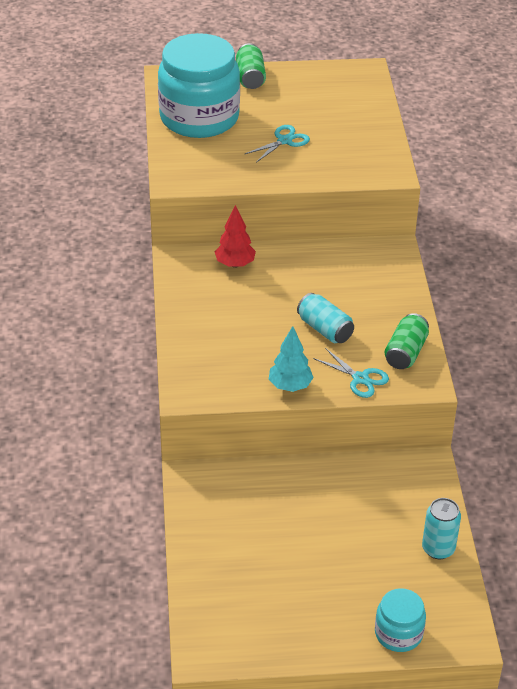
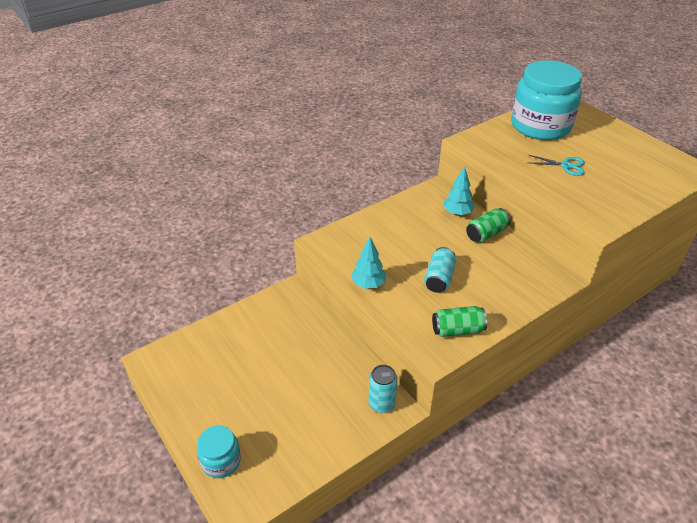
camera: 60 degrees right, 0 degrees up
(235, 264) = (457, 213): red tree -> turquoise tree
(250, 77) = (609, 128): green can -> green can (486, 233)
(360, 378) = (407, 316): turquoise scissors -> none
(438, 549) = (318, 451): turquoise can -> turquoise can (381, 404)

